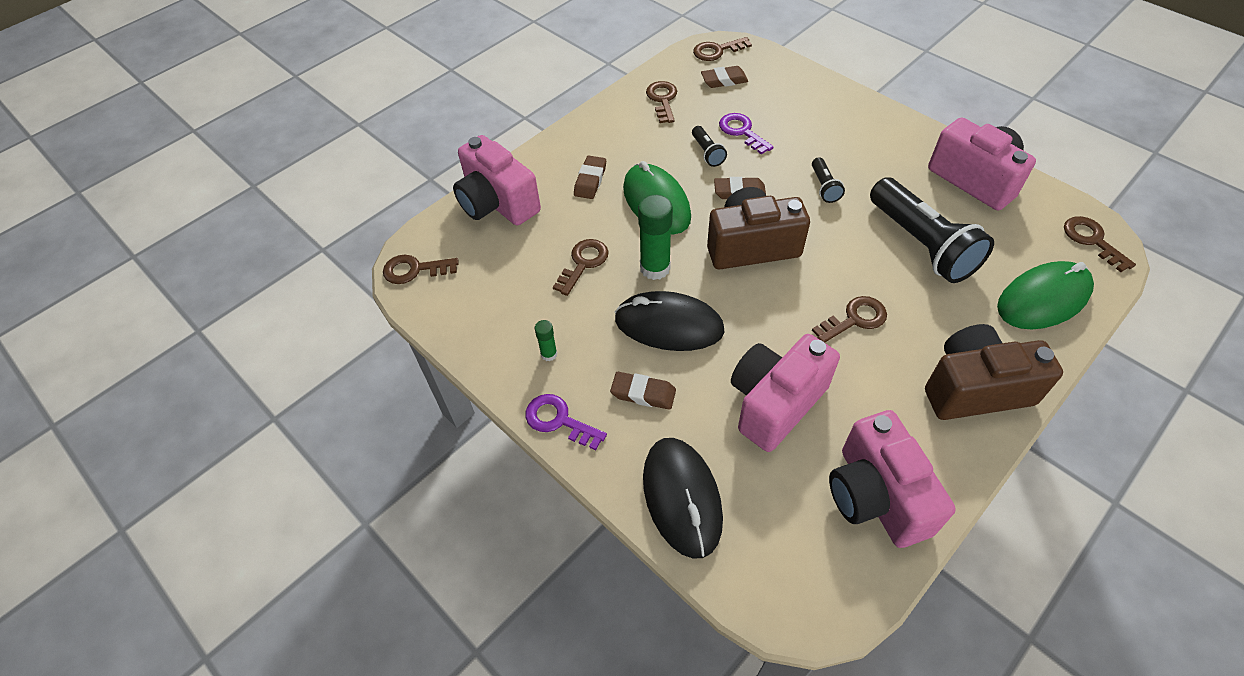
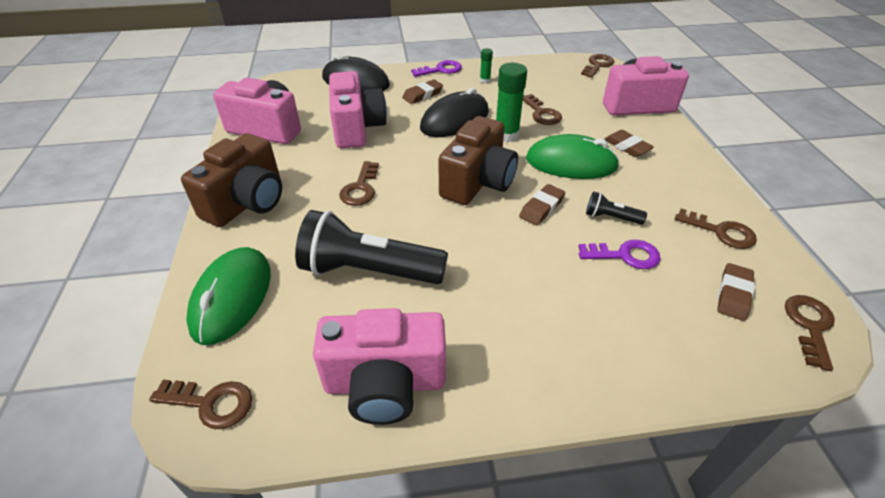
camera: 125 degrees right, 10 degrees down
(824, 187) = (496, 259): black flashlight -> none

